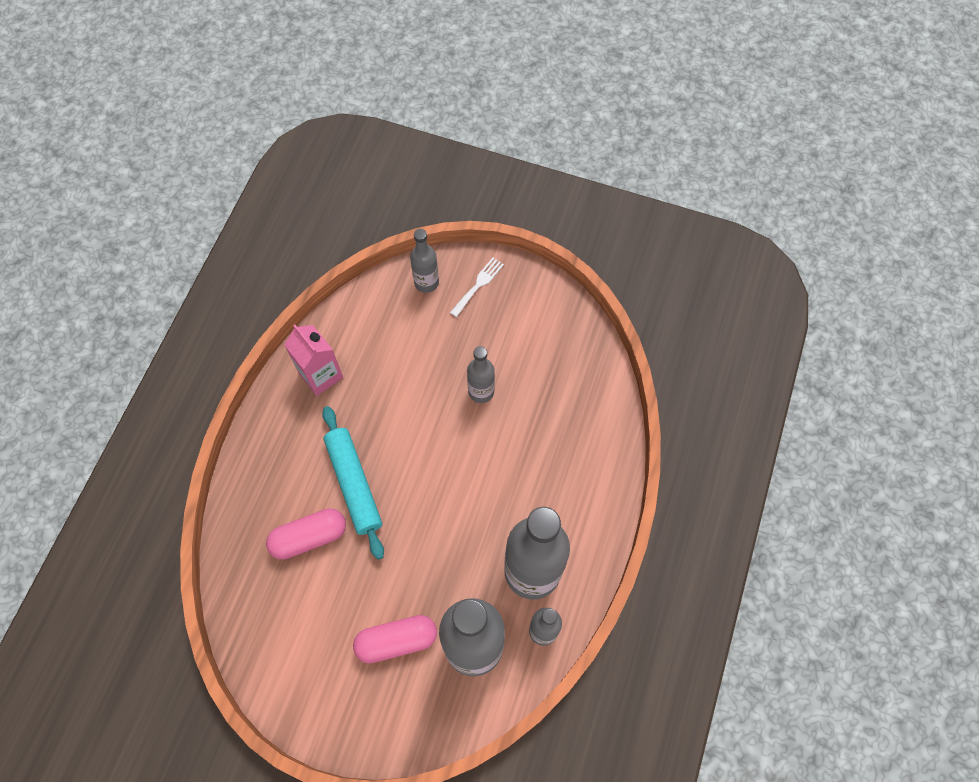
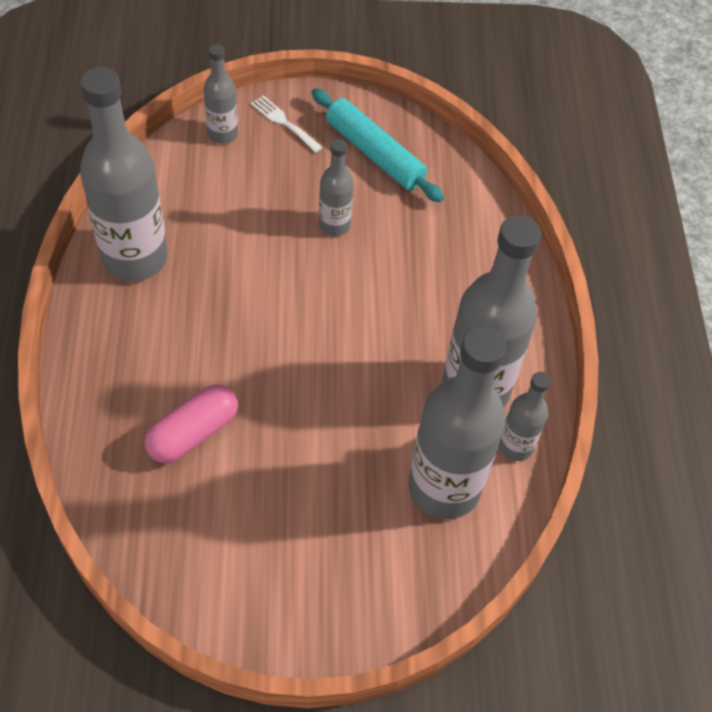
camera: 25 degrees left, 10 degrees down
(320, 375) = (135, 258): pink carton -> grey bottle
(354, 484) = (225, 360): turquoise rolling pin -> turquoise rolling pin (374, 153)
(396, 640) = (349, 511): pink capsule -> none
(478, 285) = (284, 122): white fork -> white fork turned 60 degrees counterclockwise

